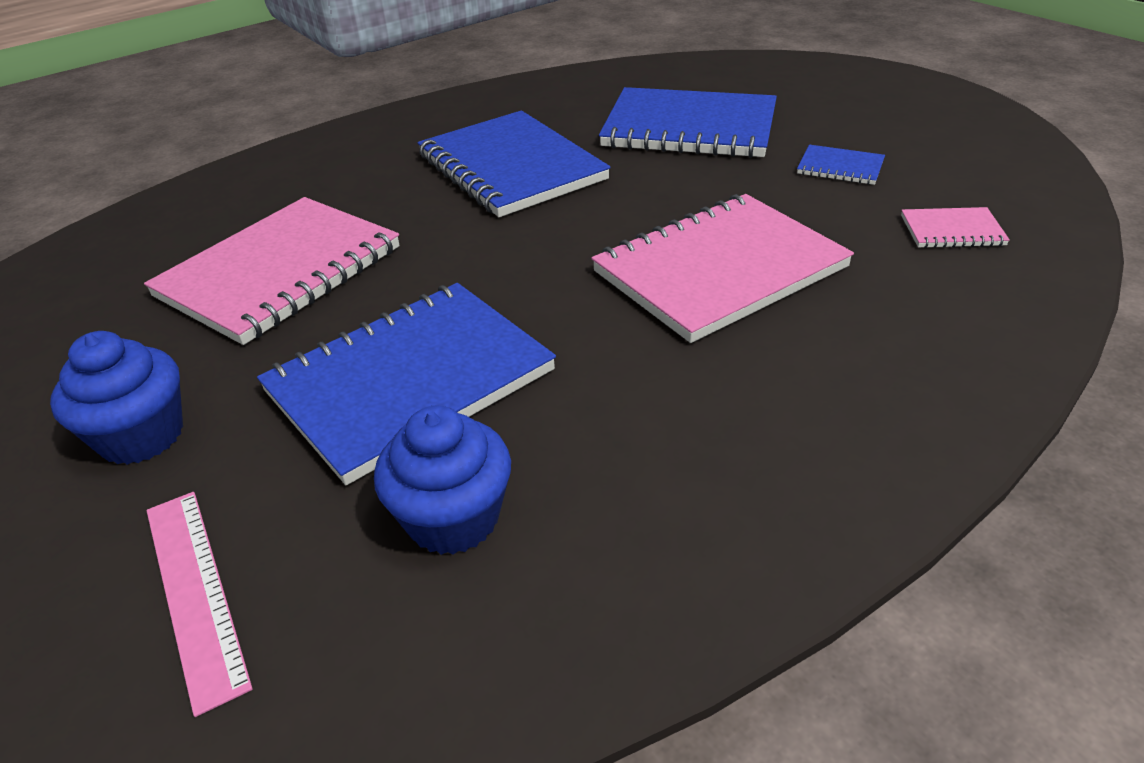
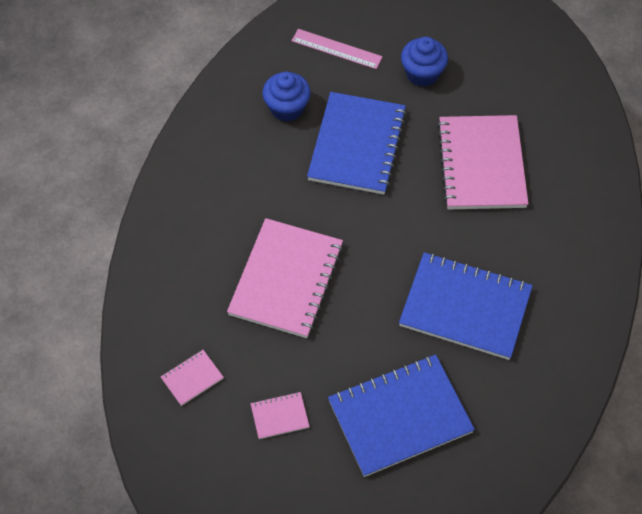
camera: 140 degrees right, 20 degrees up
(840, 167) = (279, 416): blue notebook -> pink notebook

